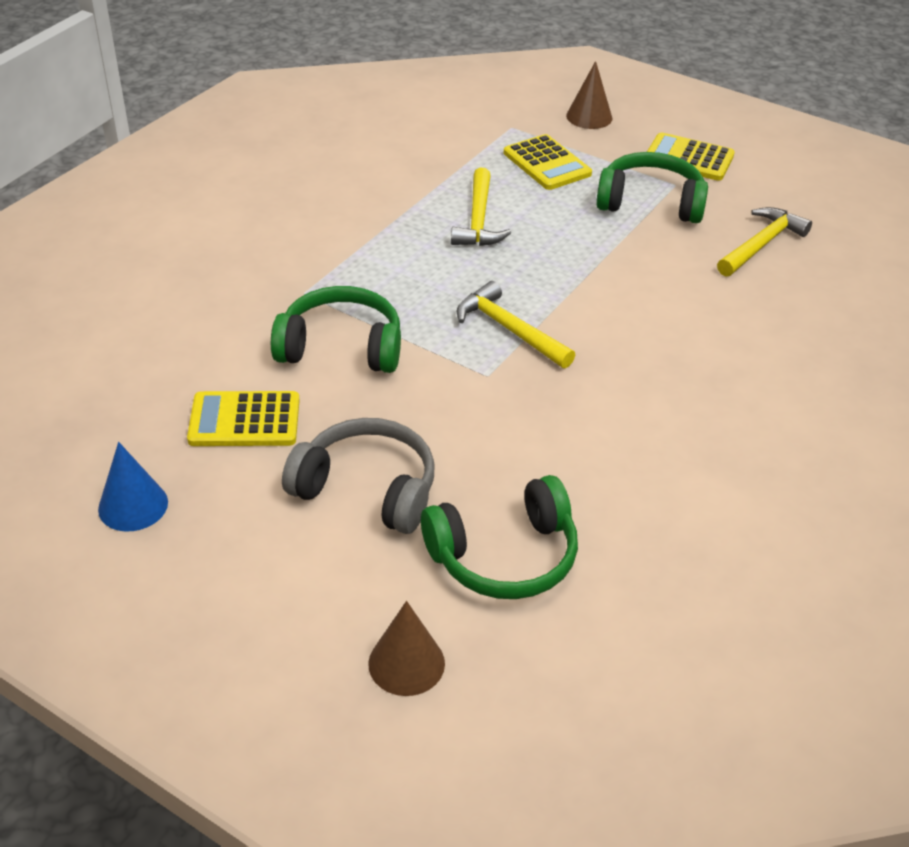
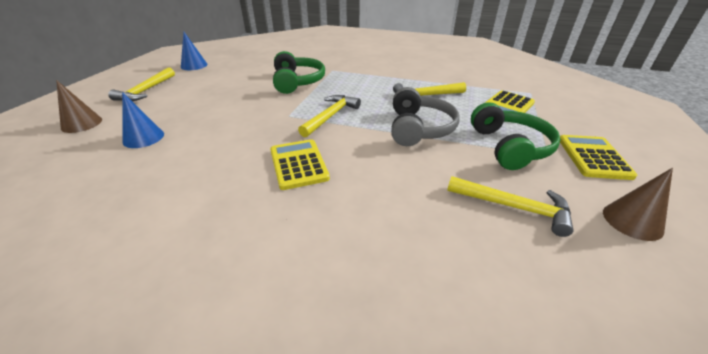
camera: 75 degrees right, 5 degrees down
(244, 420) = (243, 73): yellow calculator -> yellow calculator (298, 164)
(267, 581) = (145, 91): none -> yellow hammer
(367, 489) = (199, 100): grey headphones -> grey headphones (419, 128)
(504, 556) = (143, 138): green headphones -> blue cone
(589, 117) = (583, 113): brown cone -> brown cone (632, 221)

